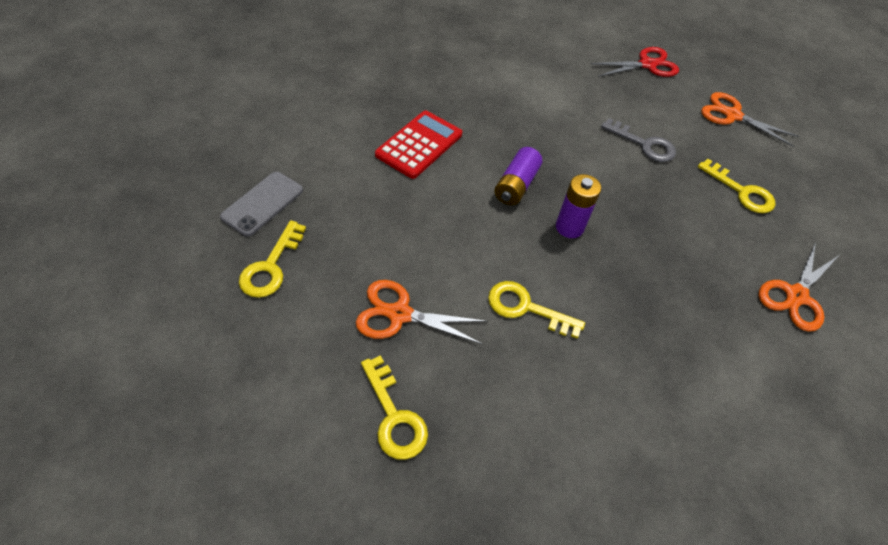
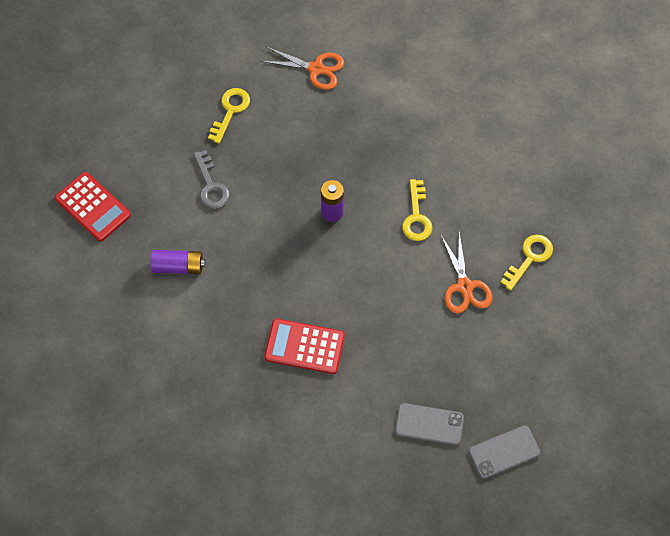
camera: 110 degrees left, 10 degrees up
(175, 253) = (504, 452): none -> grey phone
(271, 266) = (476, 383): yellow key -> none
(516, 185) = (310, 260): purple battery -> purple battery (178, 266)
(644, 144) = (211, 185): grey key -> grey key turned 150 degrees clockwise
(647, 64) = (93, 207): red scissors -> red calculator
(732, 115) = (136, 129): orange scissors -> none

